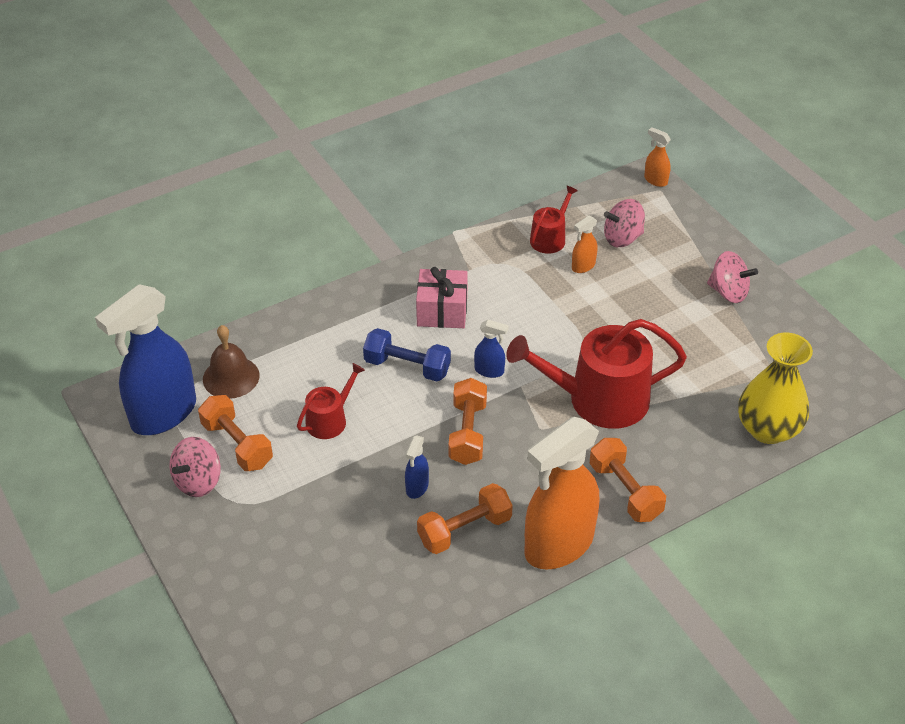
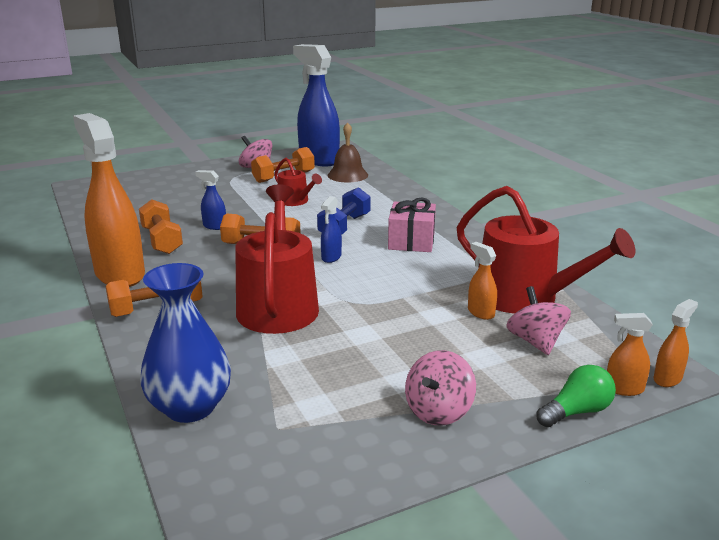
camera: 95 degrees right, 20 degrees down
(550, 238) = (526, 297): red watering can -> red watering can, size x1.98
(674, 202) = (623, 389): none -> orange spray bottle
(707, 227) = (576, 411): none -> green light bulb
(768, 429) = (190, 407): yellow vase -> blue vase

